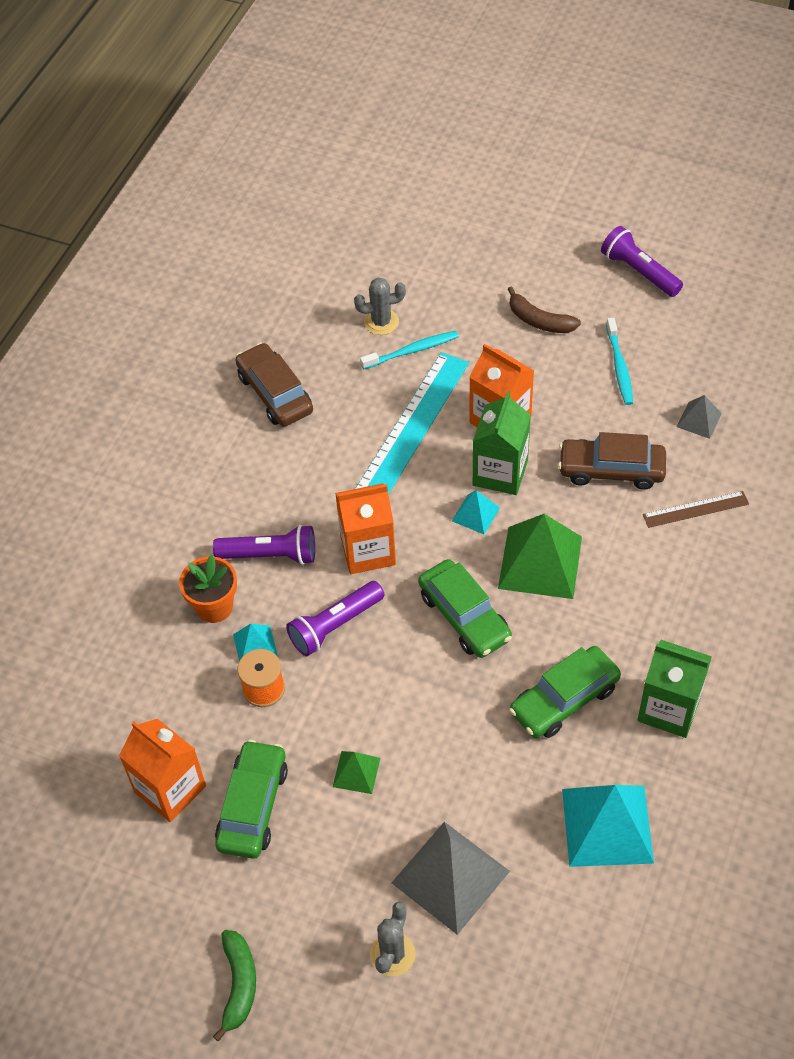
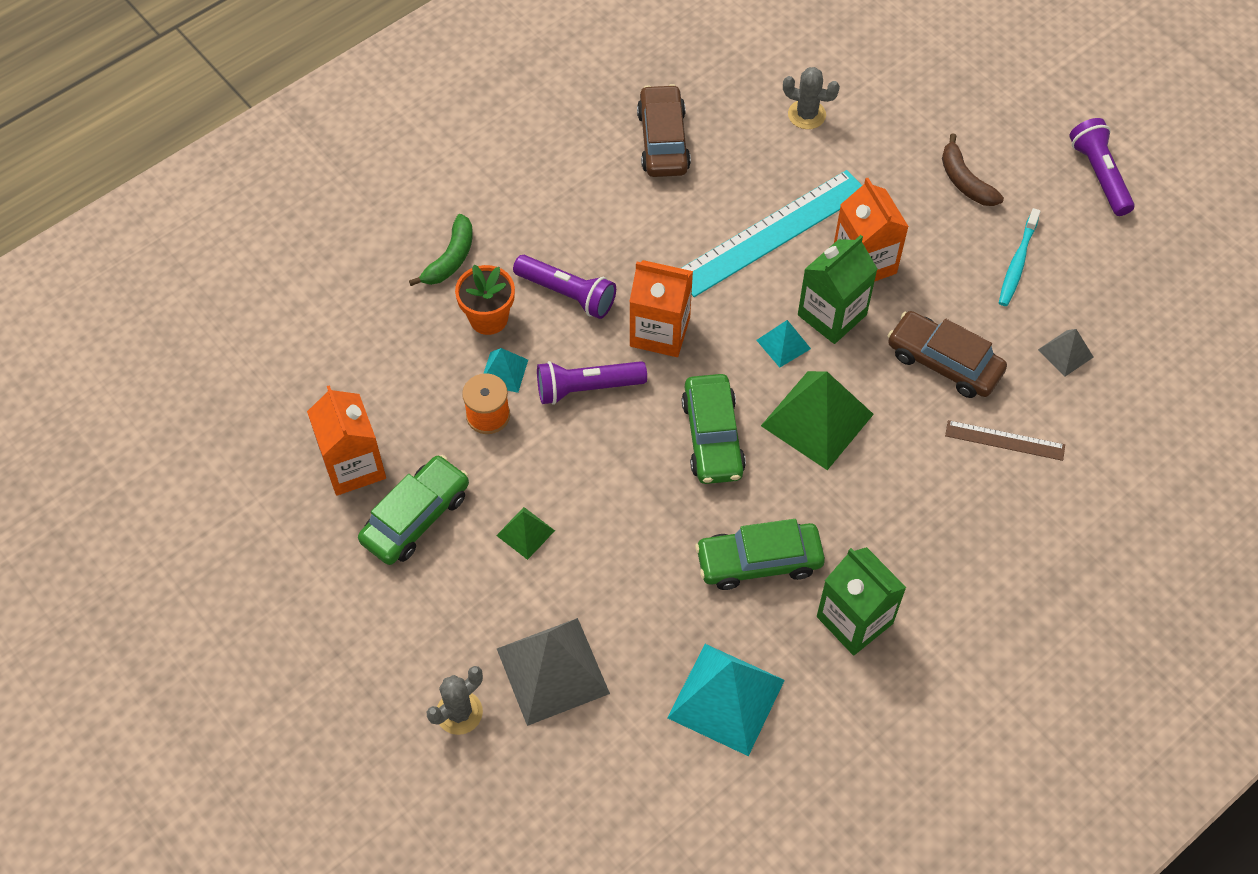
camera: 25 degrees right, 5 degrees up
(239, 984) = (311, 668): green banana -> green banana (450, 258)
(412, 351) = (819, 156): turquoise toothbrush -> none

